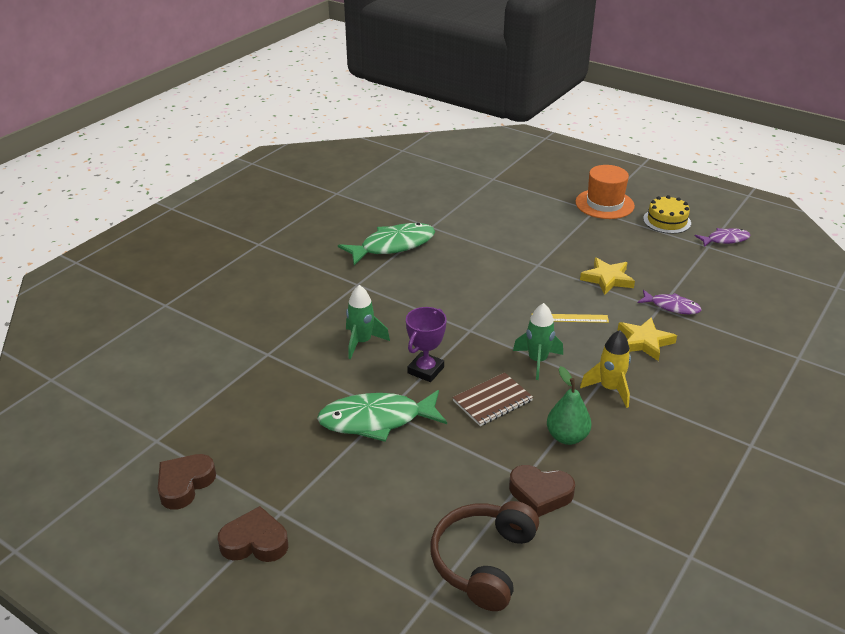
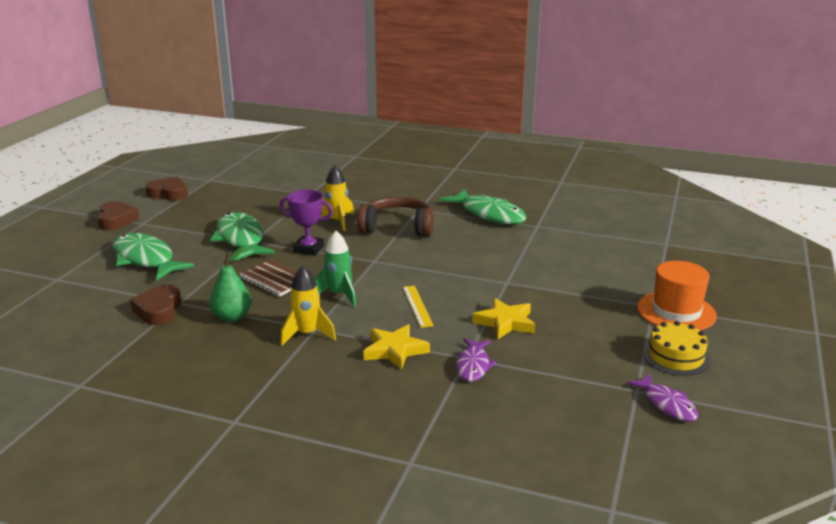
camera: 75 degrees right, 10 degrees down
(362, 342) = (337, 221): green rocket -> yellow rocket
(401, 507) = (145, 259): none -> green fish
(483, 561) = (88, 294): brown headphones -> brown headphones (397, 228)

